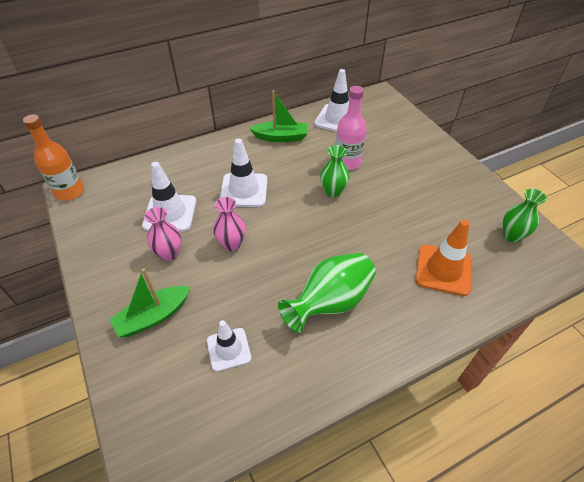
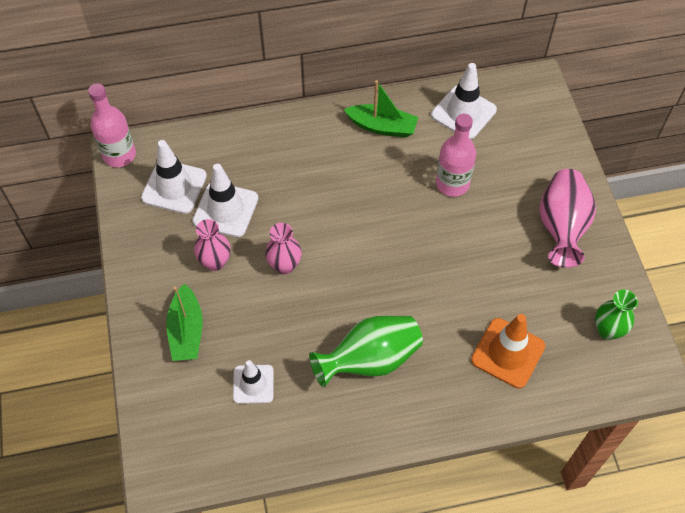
camera: 15 degrees right, 10 degrees up
(69, 192) = (119, 155): orange bottle -> pink bottle
(153, 316) = (186, 331): green boat -> green boat turned 75 degrees counterclockwise
(244, 190) = (316, 197): white traffic cone -> white traffic cone (174, 187)
(333, 191) = (420, 222): green vase -> none
(440, 174) = (561, 227): none -> pink vase

